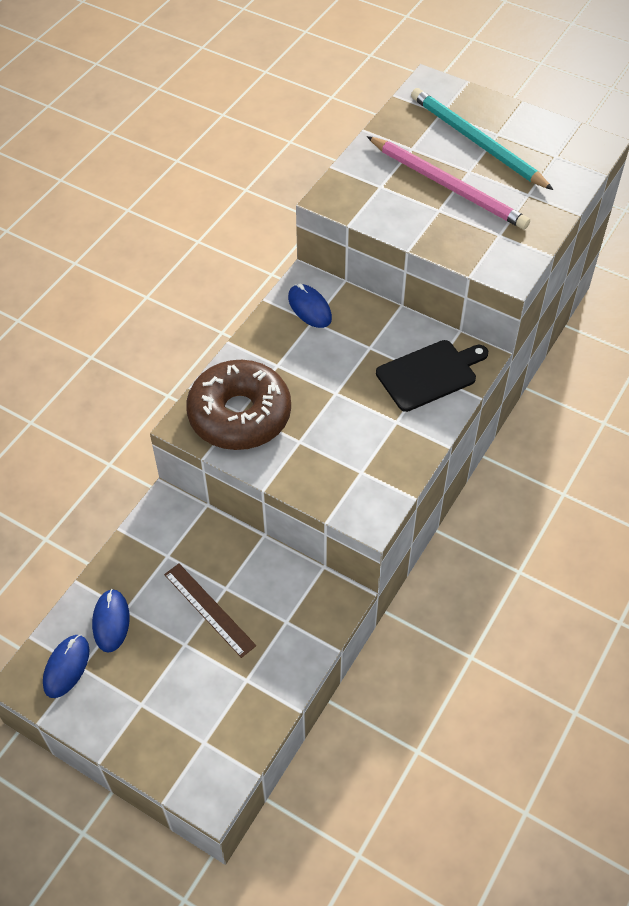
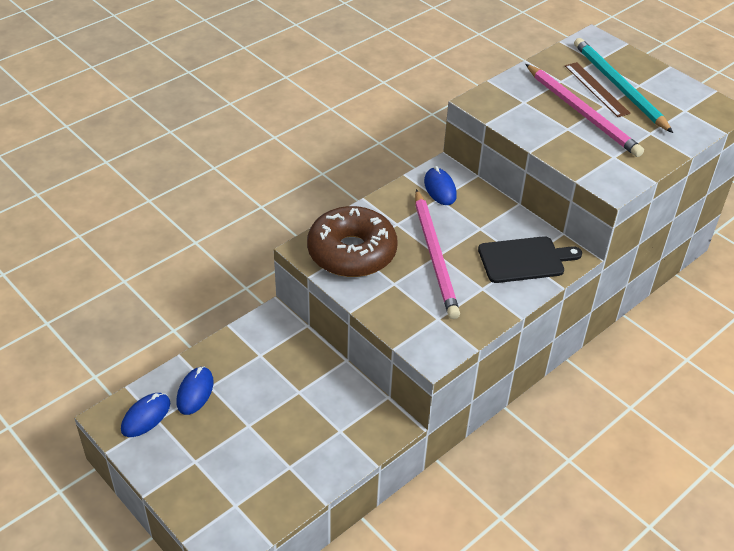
camera: 15 degrees right, 10 degrees down
(209, 609) = (279, 404): brown ruler -> brown ruler (596, 89)
(332, 395) = (435, 256): none -> pink pencil

